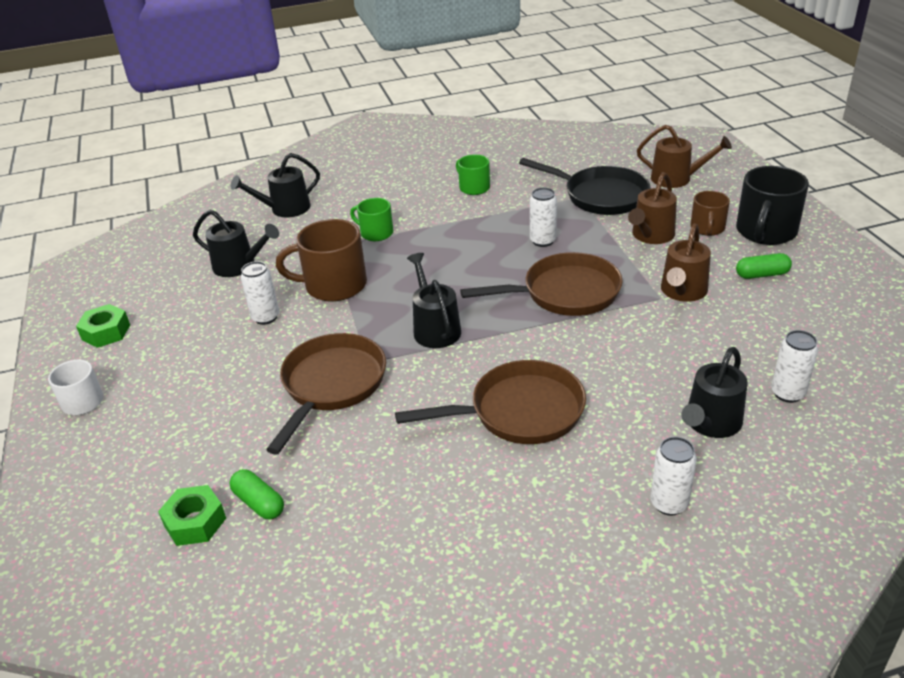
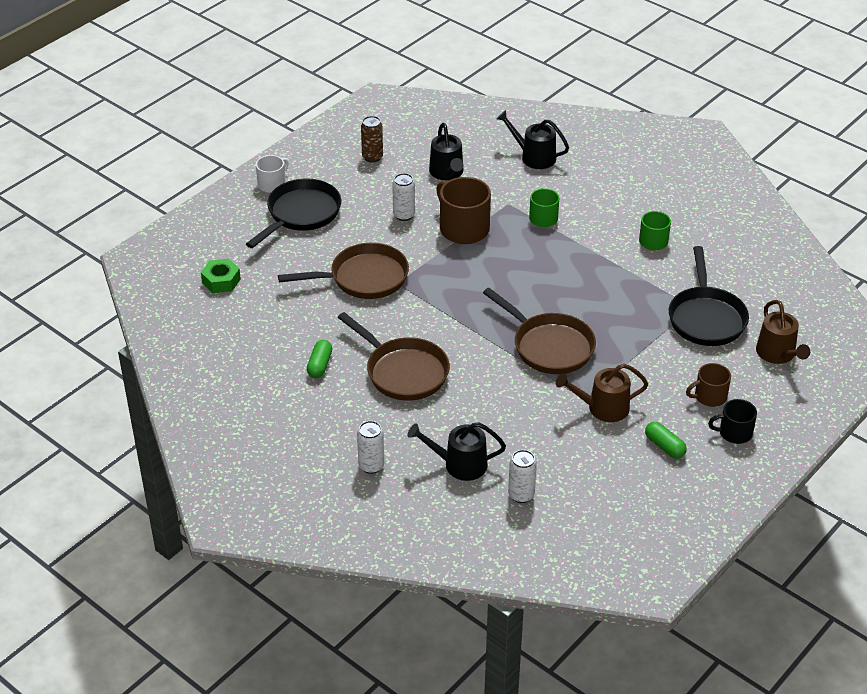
camera: 55 degrees right, 5 degrees up
(106, 332) = (335, 155): green nut -> none
(147, 306) = (372, 157): none -> brown can
(165, 396) = (301, 214): none -> black pan
(259, 503) = (251, 297): green capsule -> green capsule (320, 365)
(435, 328) = (455, 298): black watering can -> none
(542, 241) = (608, 309): white can -> none
(651, 236) = (668, 367): brown watering can -> none
(765, 231) = (734, 433): black mug -> black mug, size x0.58

